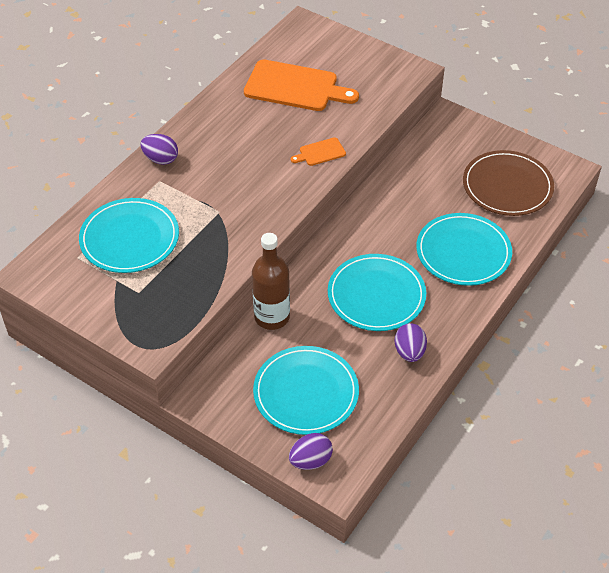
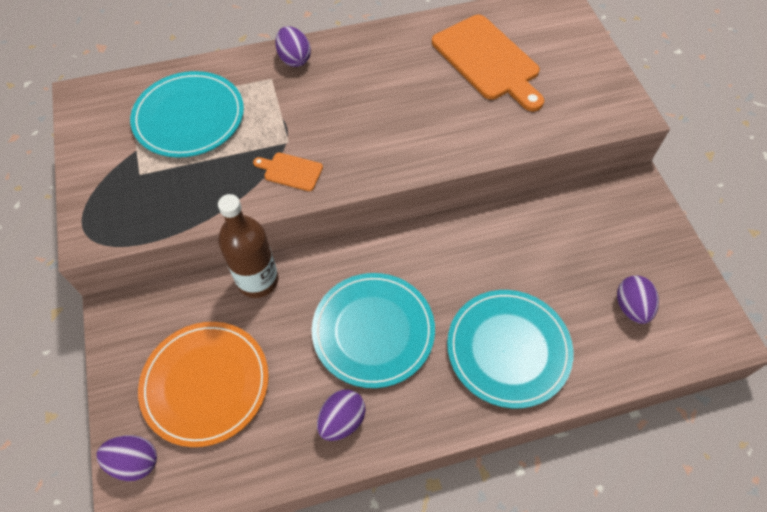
camera: 40 degrees right, 10 degrees up
(306, 392) = (205, 384): turquoise plate -> orange plate
(320, 152) = (443, 142): orange cutting board -> orange cutting board (291, 171)
(507, 186) = (631, 307): brown plate -> purple egg

